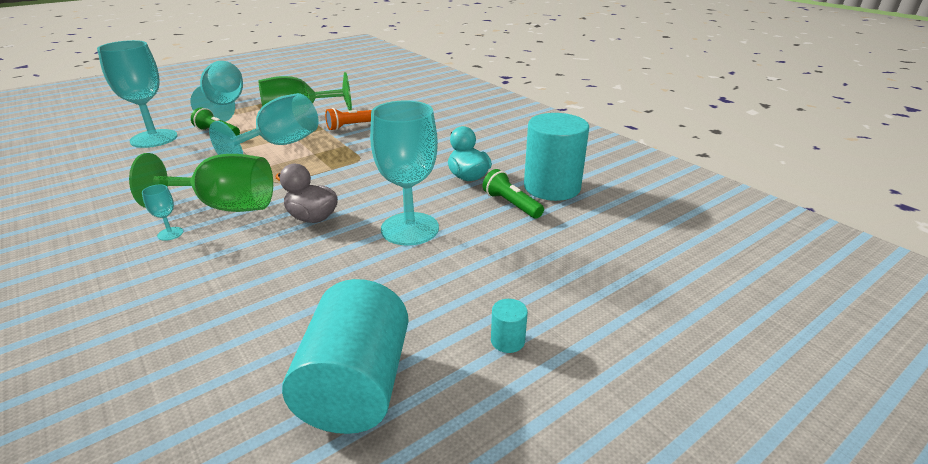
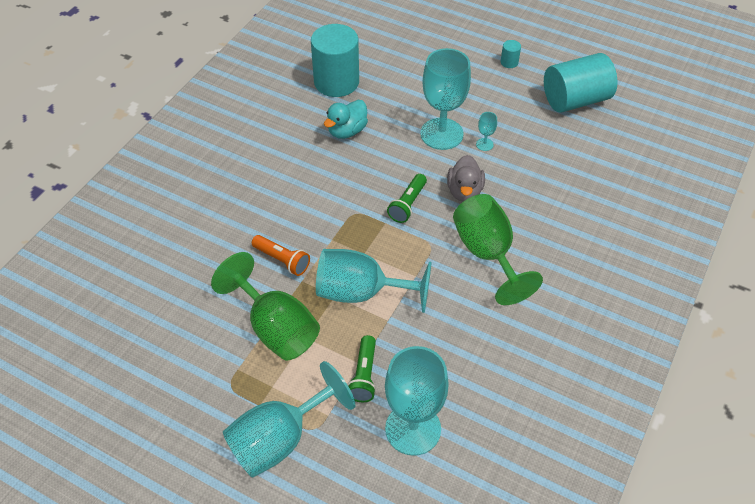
camera: 115 degrees left, 20 degrees up
(170, 234) = (540, 260): turquoise goblet -> turquoise goblet (484, 144)
(511, 204) = (376, 95): green flashlight -> green flashlight (408, 204)

